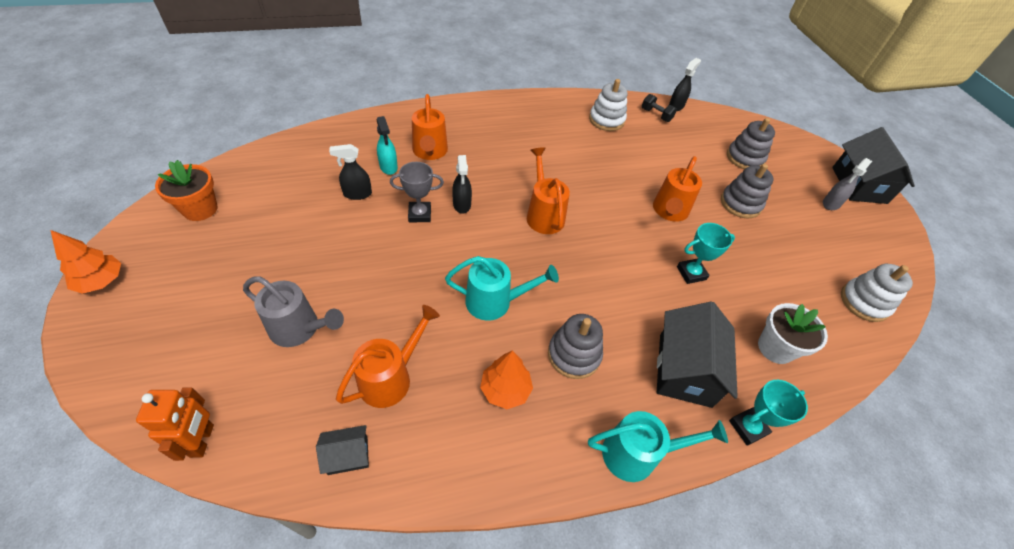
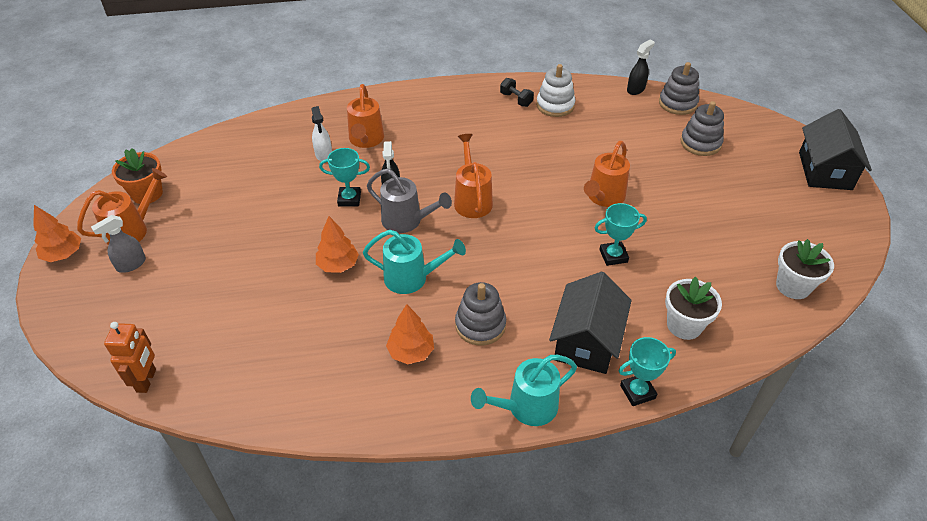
camera: 10 degrees right, 5 degrees down
(300, 329) = (232, 297): grey watering can -> grey watering can (407, 221)
(348, 455) = (266, 397): black house -> none
(357, 194) = (291, 180): black spray bottle -> none
(388, 167) = (324, 155): turquoise spray bottle -> white spray bottle
(391, 377) = (309, 338): orange watering can -> orange watering can (133, 229)
(415, 288) = (338, 265): none -> orange tree
(419, 214) = (349, 199): grey trophy -> turquoise trophy
(638, 454) = (526, 408): turquoise watering can -> turquoise watering can turned 150 degrees clockwise
(656, 115) = (611, 99): black dumbbell -> black dumbbell (516, 99)
(740, 204) = (683, 190): grey stacking toy -> grey stacking toy (677, 103)
(831, 204) = (786, 190): grey spray bottle -> grey spray bottle (131, 264)
(864, 302) = (793, 286): white stacking toy -> white flower pot

